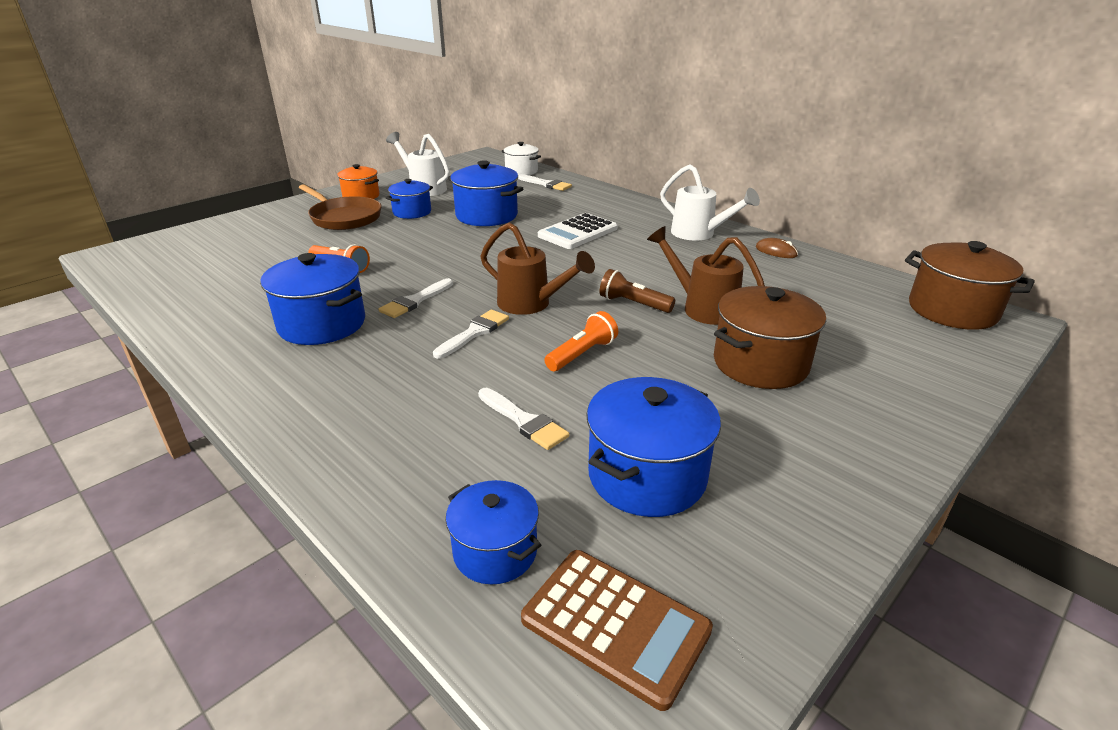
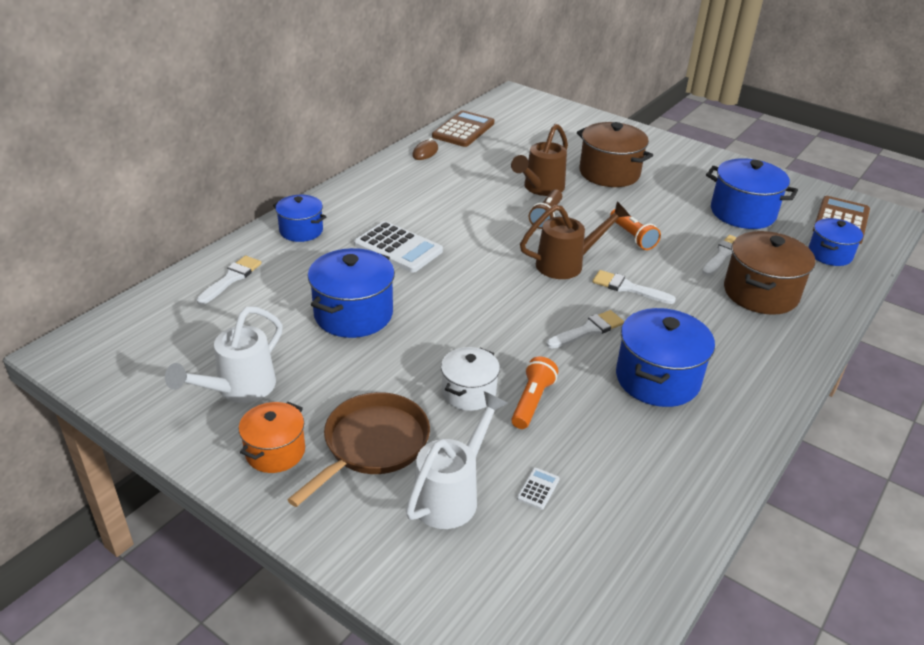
camera: 100 degrees left, 5 degrees up
(254, 261) = (538, 489): none -> white calculator
(412, 212) = (345, 380): blue pot -> blue pot (301, 230)
(415, 301) = (588, 330): white brush -> white brush turned 60 degrees counterclockwise
(521, 171) = (167, 304): white pot -> white pot (468, 392)
(532, 304) = (567, 264): brown watering can -> brown watering can turned 45 degrees clockwise
(582, 354) = (633, 237): orange flashlight -> orange flashlight turned 150 degrees counterclockwise
(699, 234) = (392, 183): white watering can -> white watering can (452, 494)
(850, 275) = (463, 130): none -> brown calculator
(952, 310) = (508, 107): brown pot -> brown pot (760, 293)

